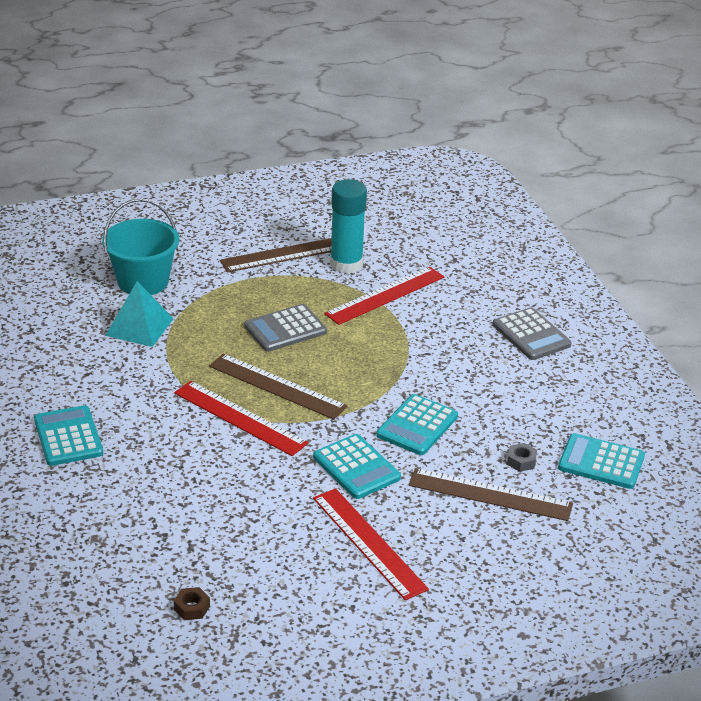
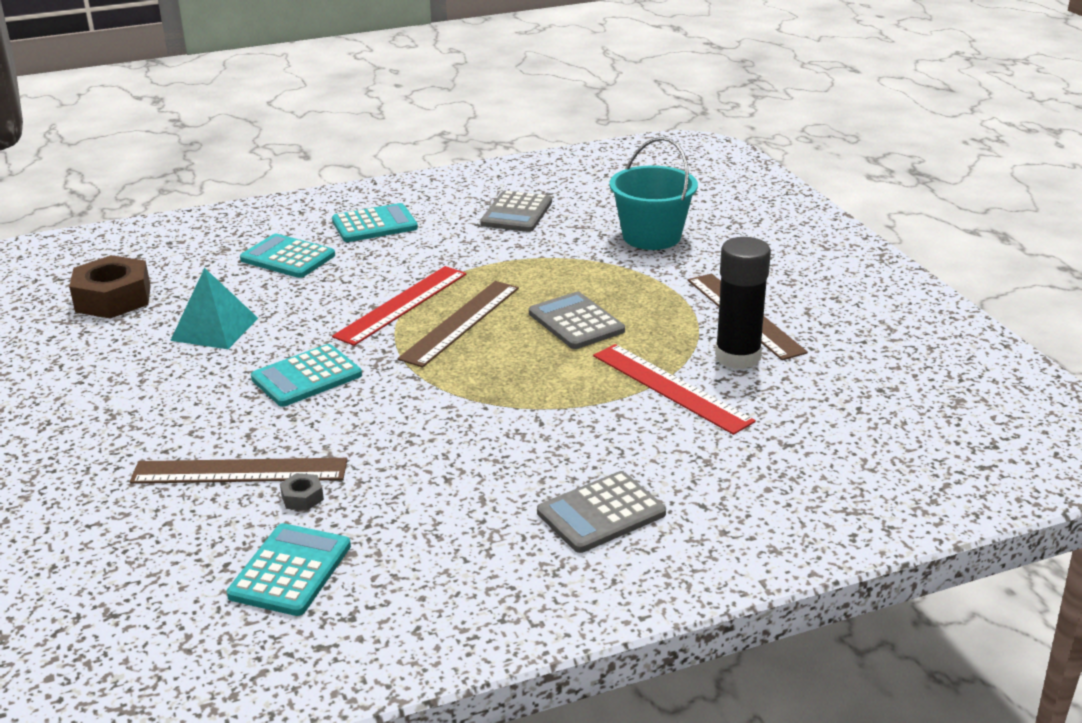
camera: 90 degrees right, 5 degrees down
(71, 349) = (516, 213): none -> grey calculator
(139, 327) = (563, 241): turquoise pyramid -> turquoise pyramid (215, 329)
(192, 608) = (113, 299): brown nut -> brown nut, size x2.34
(346, 264) = (737, 357): turquoise glue stick -> black glue stick
(368, 543) = (175, 388): red ruler -> none
(417, 426) = (382, 416): turquoise calculator -> turquoise calculator (288, 257)
(490, 494) = (239, 471): brown ruler -> brown ruler turned 75 degrees clockwise

